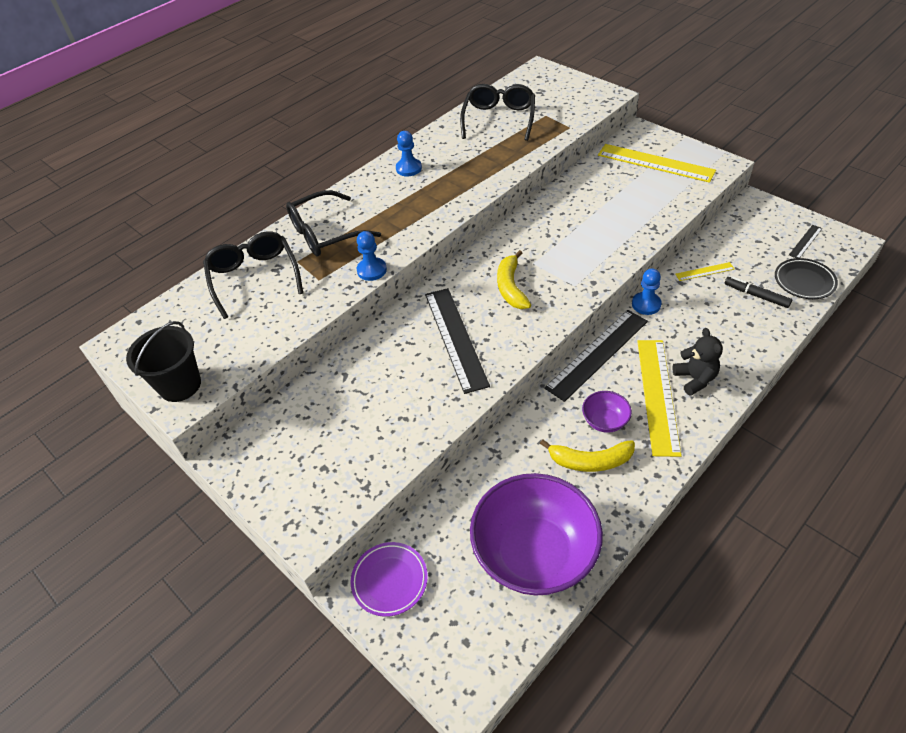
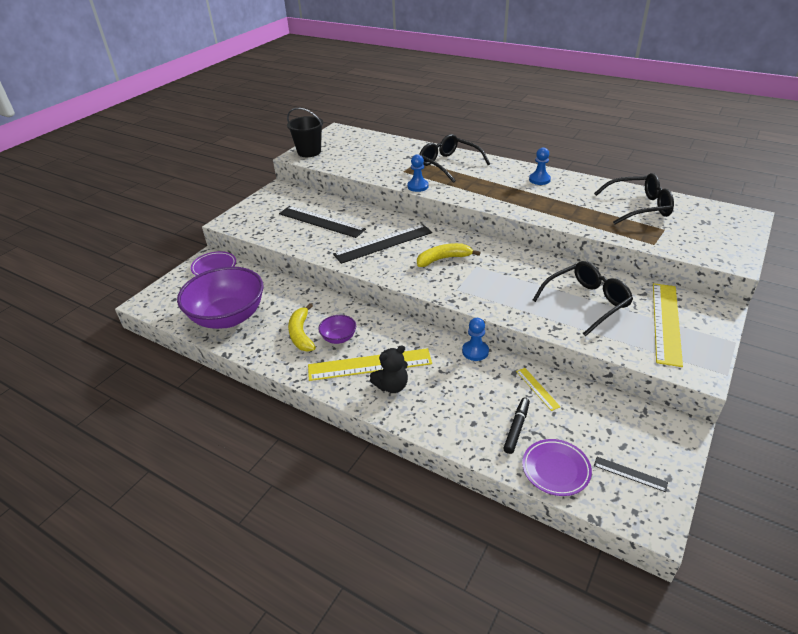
camera: 75 degrees right, 10 degrees down
(254, 277) = (398, 152): black glasses -> black glasses (586, 302)
(597, 354) = (407, 328): black ruler -> black ruler (321, 221)
(804, 281) = (556, 469): black plate -> purple plate

